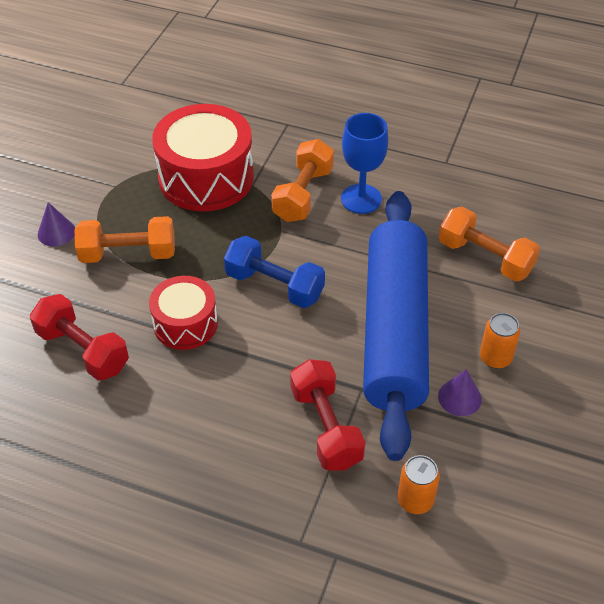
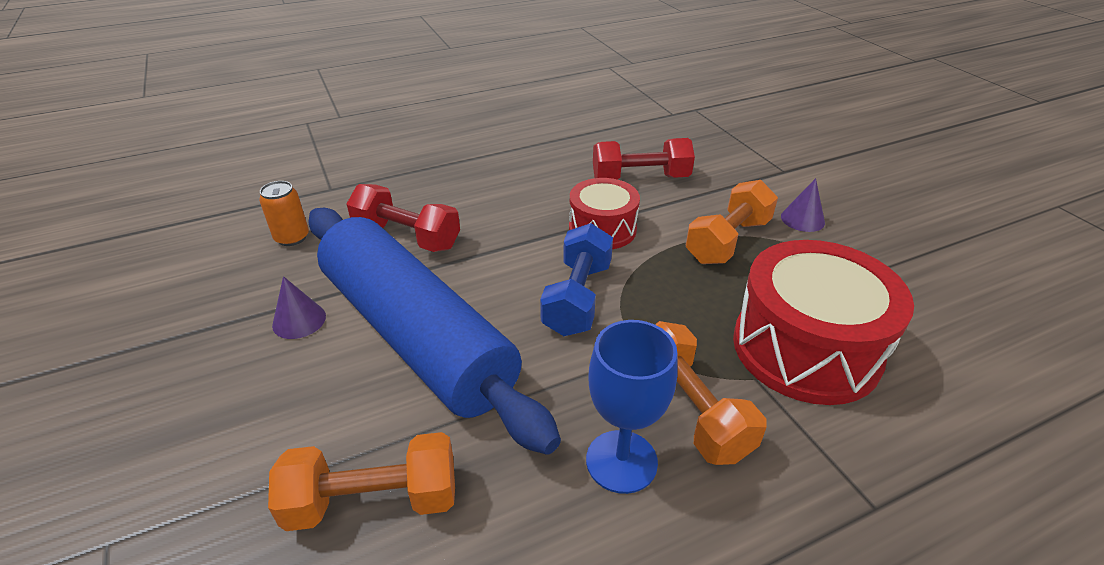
camera: 135 degrees right, 10 degrees down
(274, 285) = (577, 298): blue dumbbell -> blue dumbbell turned 60 degrees counterclockwise
(495, 358) = (280, 378): orange can -> none

